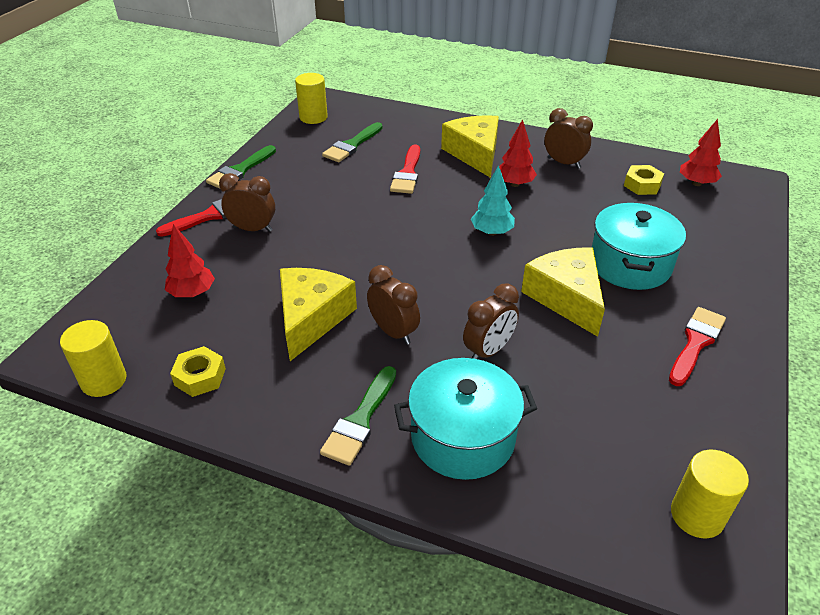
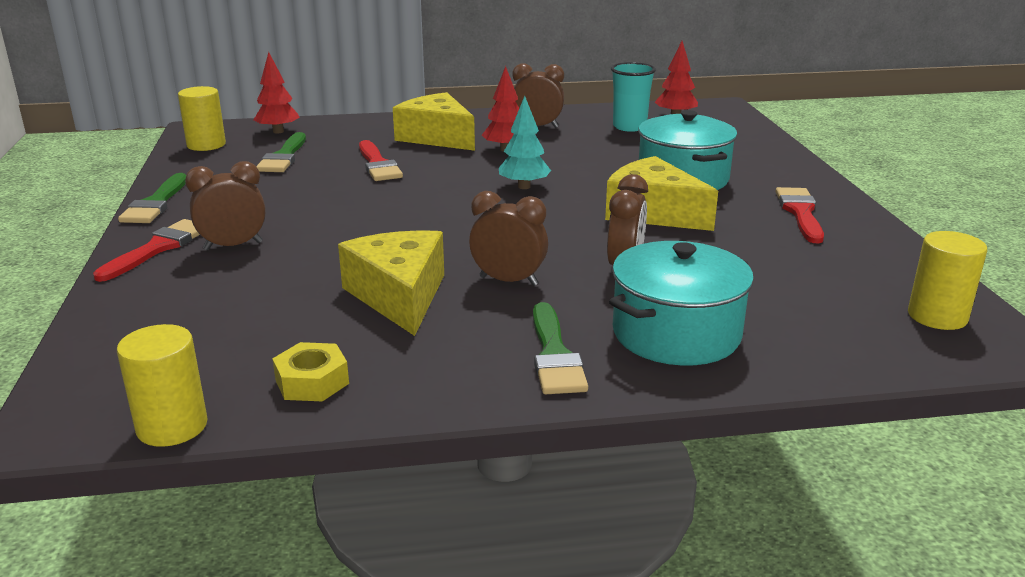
camera: 30 degrees left, 15 degrees down
(192, 293) = (213, 317): red tree -> red tree (278, 131)
(642, 185) = (629, 127): yellow nut -> turquoise cup

